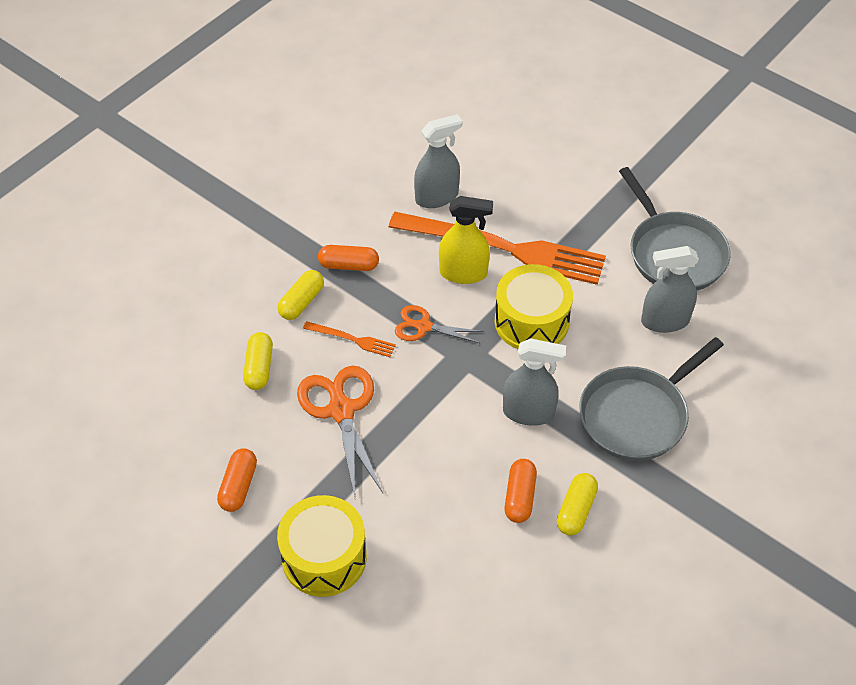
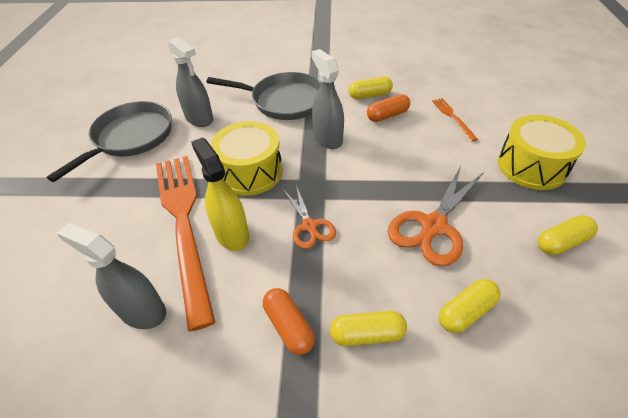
camera: 125 degrees left, 5 degrees down
(238, 486) = (562, 242): orange capsule -> yellow capsule
(352, 339) = (367, 263): orange fork -> orange fork (453, 117)

